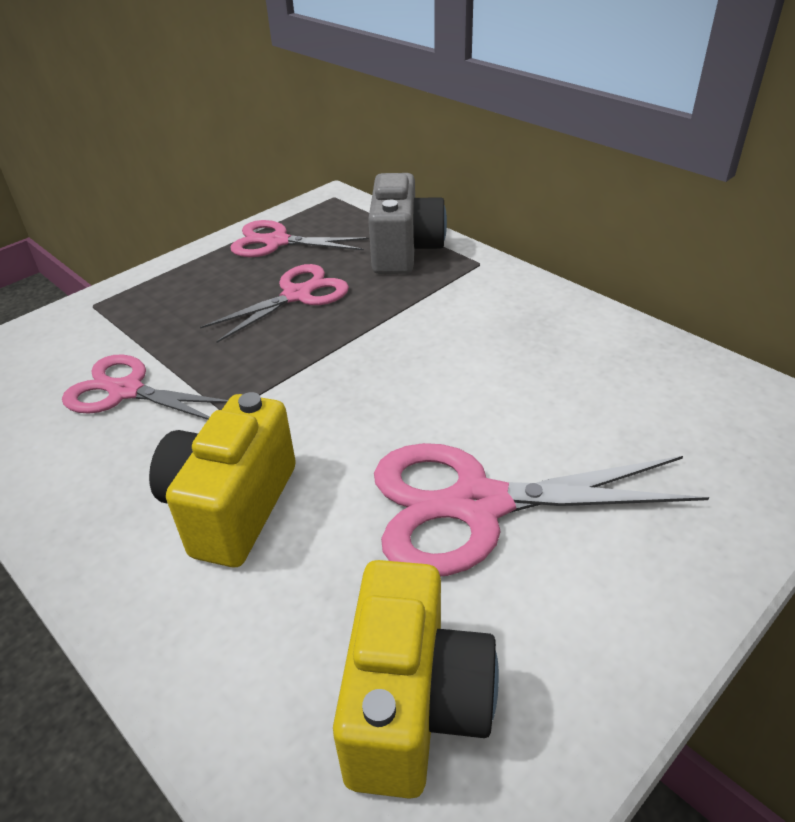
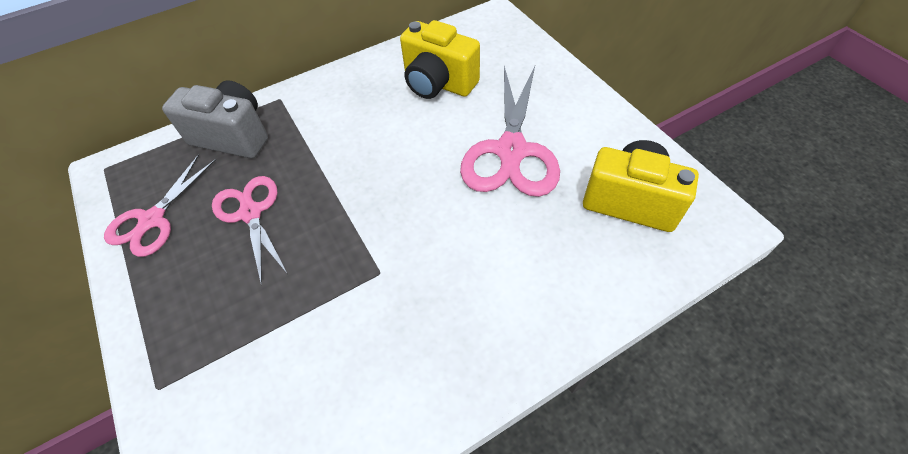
camera: 75 degrees left, 15 degrees up
(126, 391) = (320, 347): pink scissors -> none
(231, 507) = (479, 273): yellow camera -> yellow camera (438, 83)

